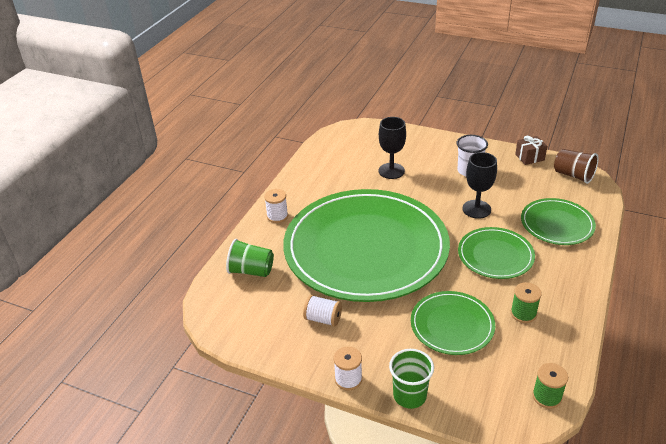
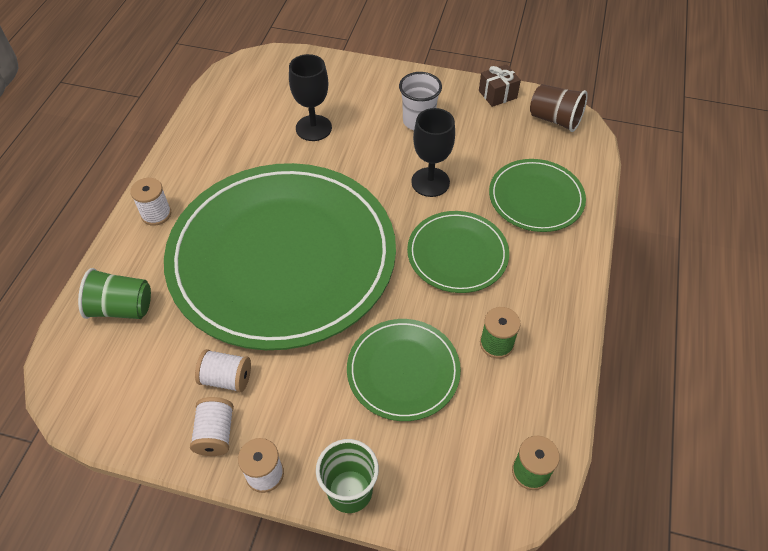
camera: 10 degrees left, 15 degrees up
(314, 351) = (215, 434): none -> white spool

